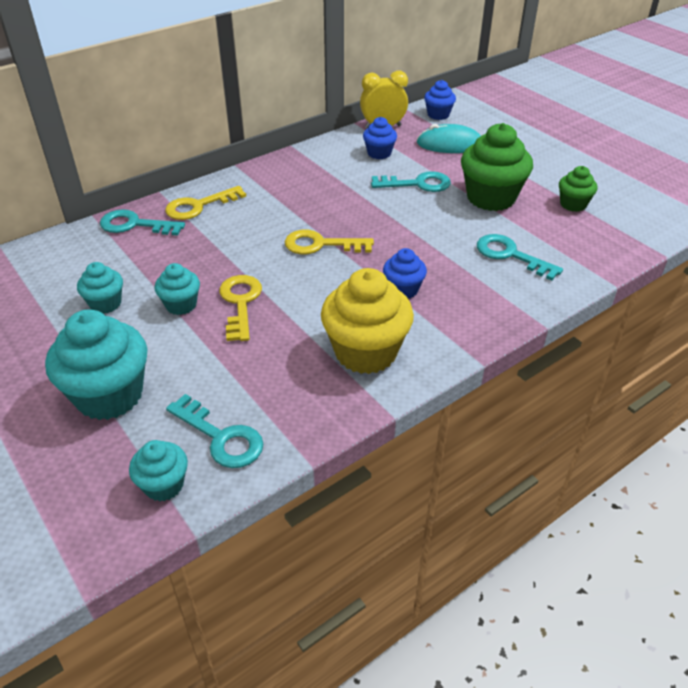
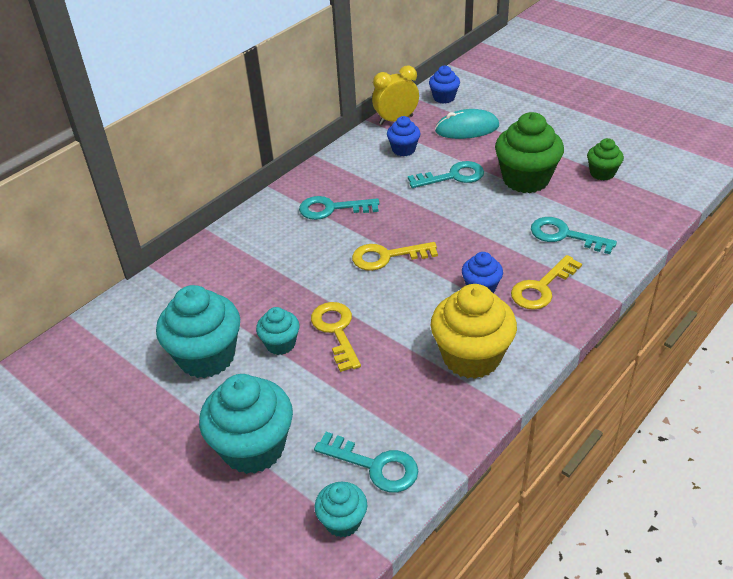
camera: 10 degrees left, 0 degrees up
(105, 303) = (206, 357): turquoise cupcake -> turquoise cupcake, size x1.88
(134, 225) = (197, 269): turquoise key -> turquoise key (332, 209)
(198, 206) = (252, 237): yellow key -> yellow key (541, 288)

